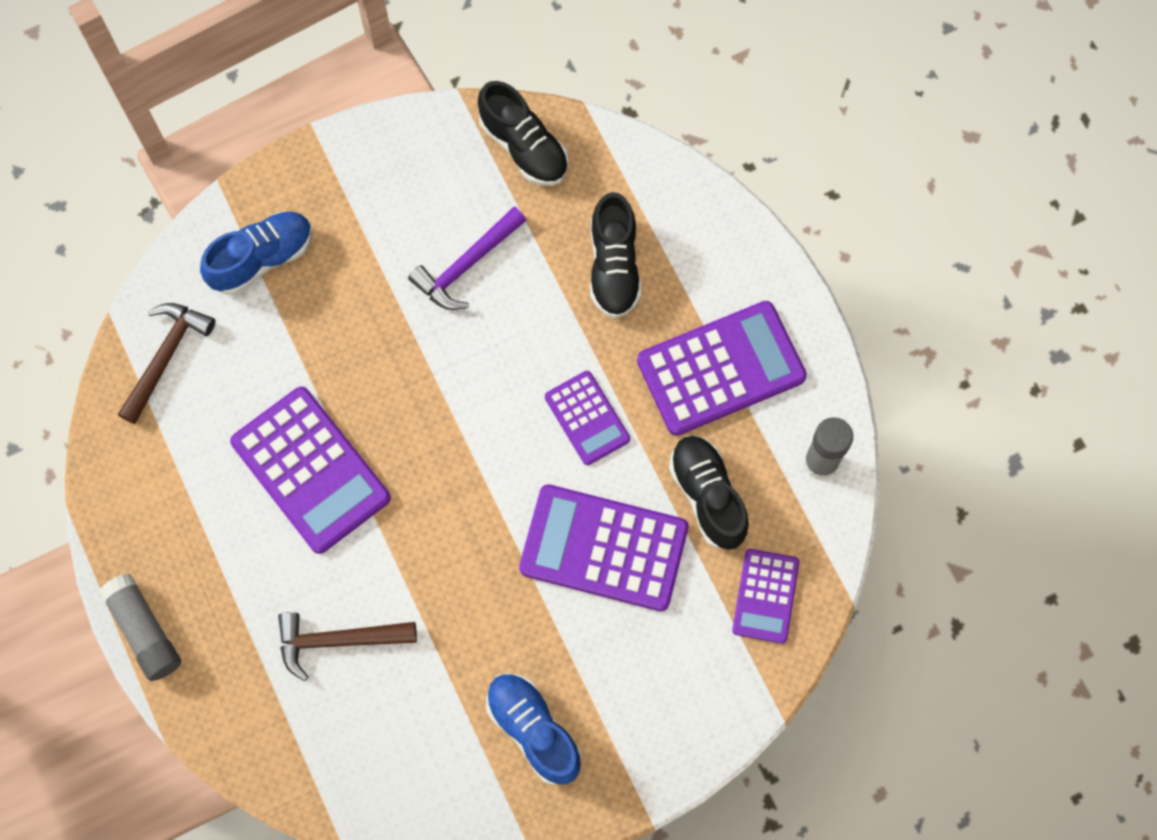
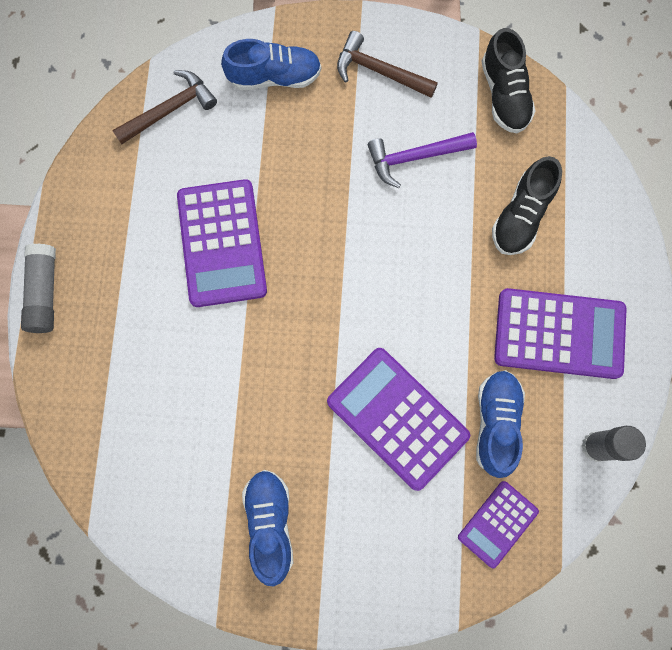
camera: 30 degrees right, 5 degrees up
(337, 640) = (170, 376): brown hammer -> brown hammer (379, 71)
(587, 418) = (439, 315): purple calculator -> none
(707, 496) = (496, 423): black shoe -> blue shoe

